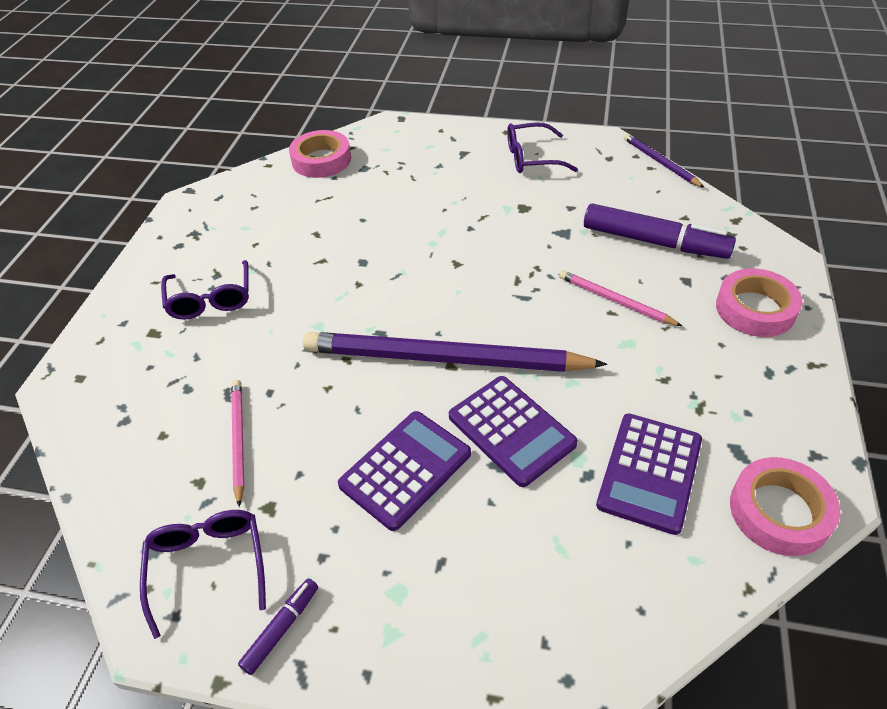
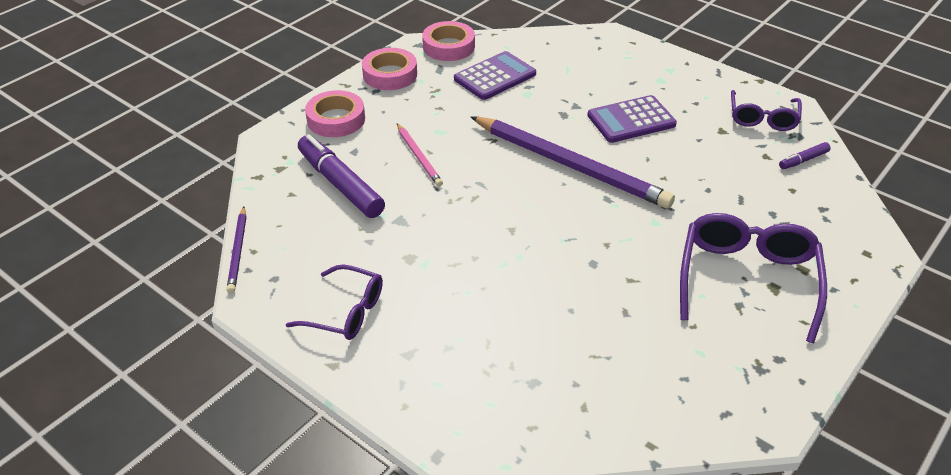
camera: 155 degrees left, 5 degrees down
(211, 299) = (747, 280): purple glasses -> purple glasses, size x1.62
(238, 440) = (736, 168): pink pencil -> none
(281, 628) = (725, 86): purple marker -> purple marker (803, 160)
(321, 160) = (579, 420): pink tape -> pink tape (390, 74)
(511, 430) = (555, 116): purple calculator -> none

